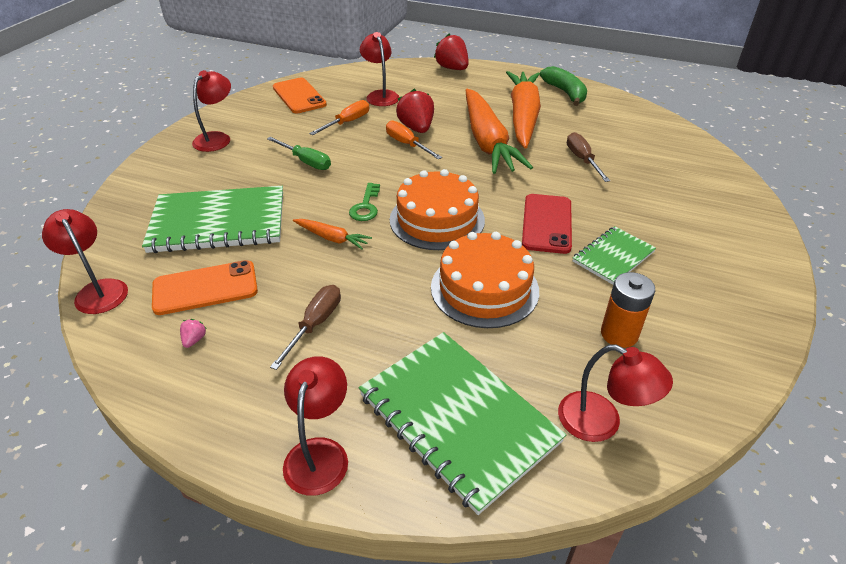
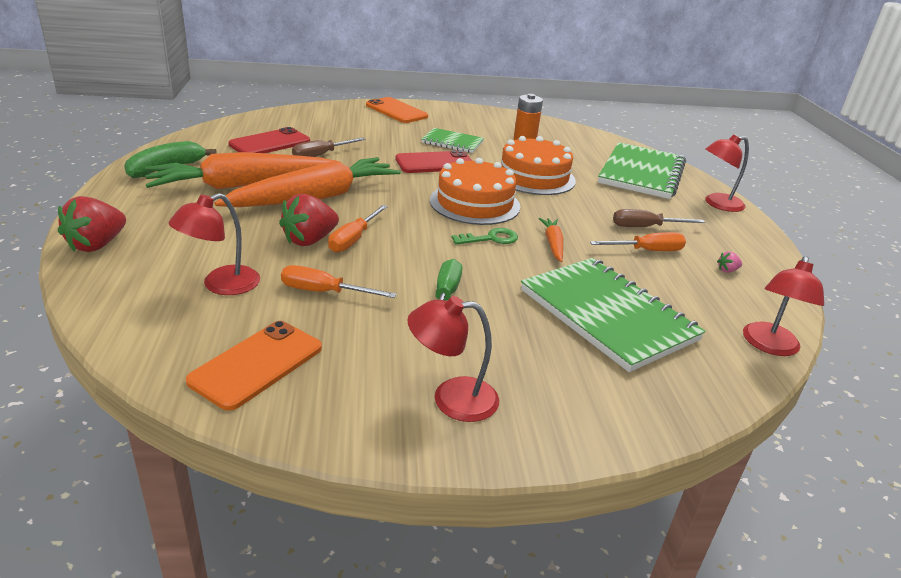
camera: 120 degrees left, 10 degrees down
(205, 288) = (684, 286): orange phone -> orange phone (396, 111)
(274, 297) = (647, 251): none -> orange screwdriver
(601, 423) = (592, 142): red lamp -> none
(618, 139) = (270, 143): none -> red phone

